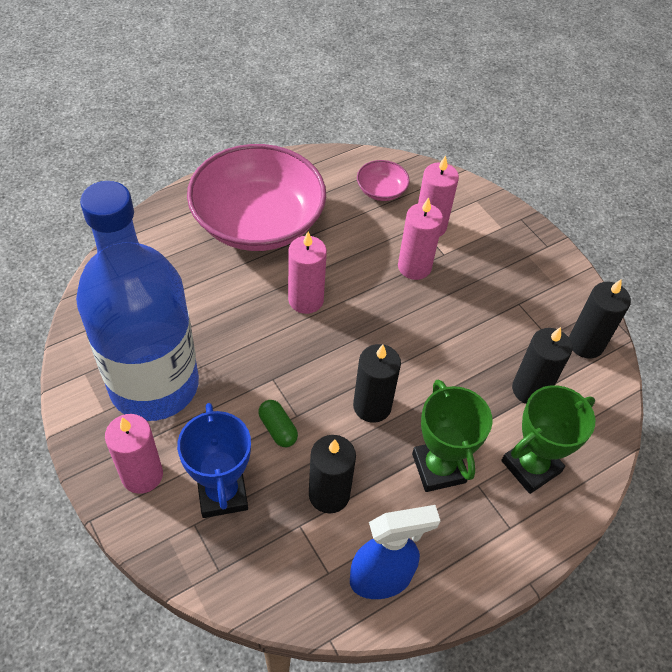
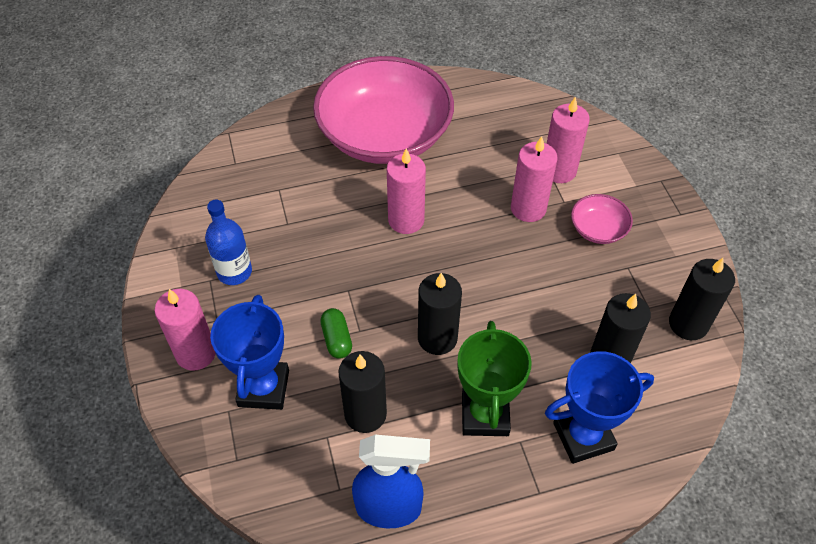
camera: 20 degrees right, 0 degrees up
(154, 385) = (234, 272): blue bottle -> blue bottle, size x0.40
(381, 190) = (520, 125): pink bowl -> pink bowl (598, 229)
(531, 466) = (583, 436): green trophy -> blue trophy

